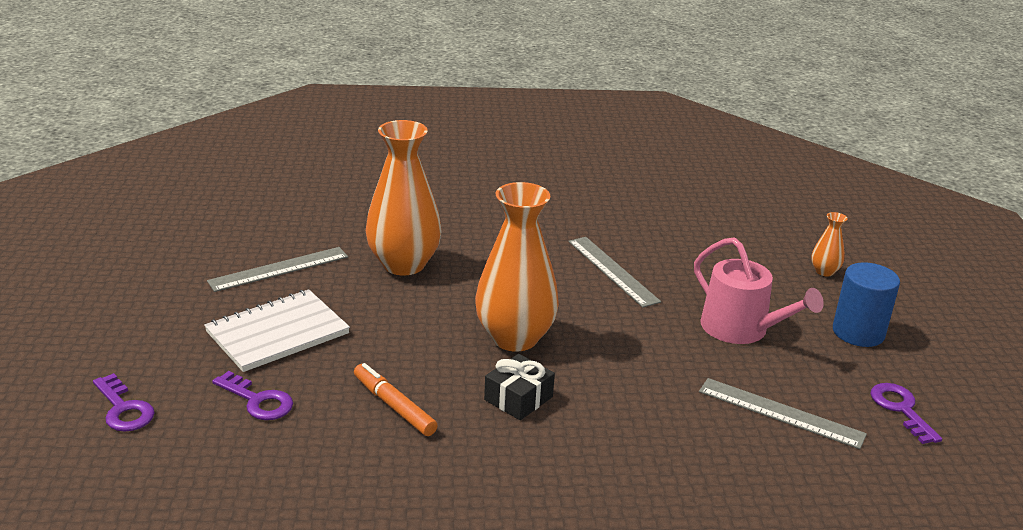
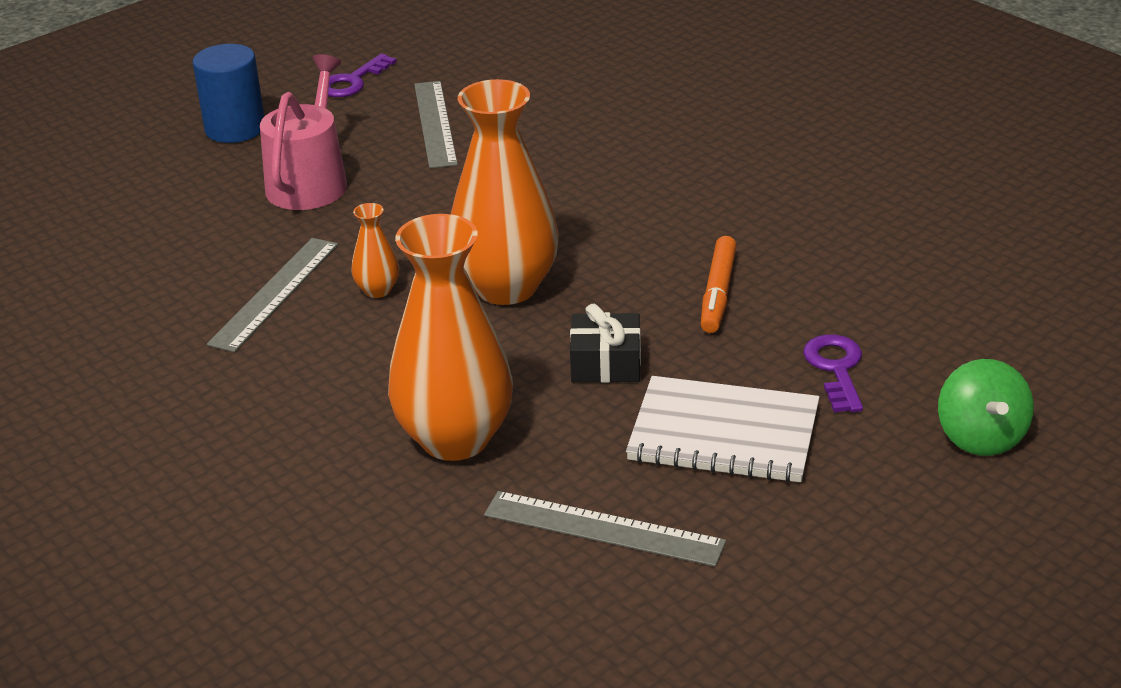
camera: 125 degrees left, 5 degrees up
(124, 409) = (981, 437): purple key -> green spinning top
(518, 398) = (603, 240): black gift -> black gift (606, 364)
(824, 271) = (112, 178): orange vase -> orange vase (377, 290)

